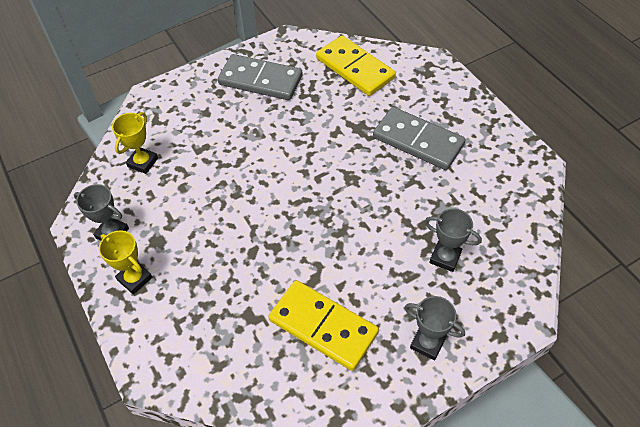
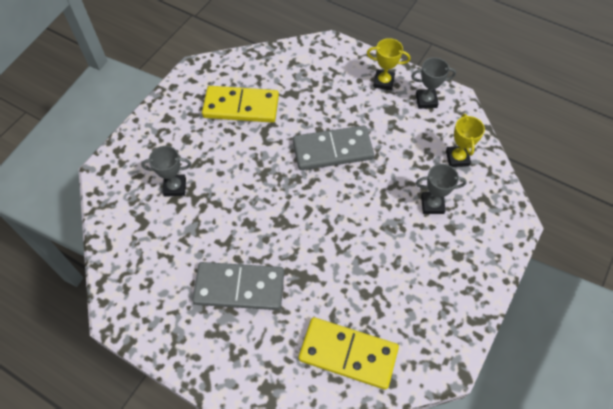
camera: 150 degrees right, 5 degrees up
(260, 80) = (431, 289): grey domino -> grey domino (332, 150)
(427, 343) = (167, 125): grey trophy -> grey trophy (432, 204)

